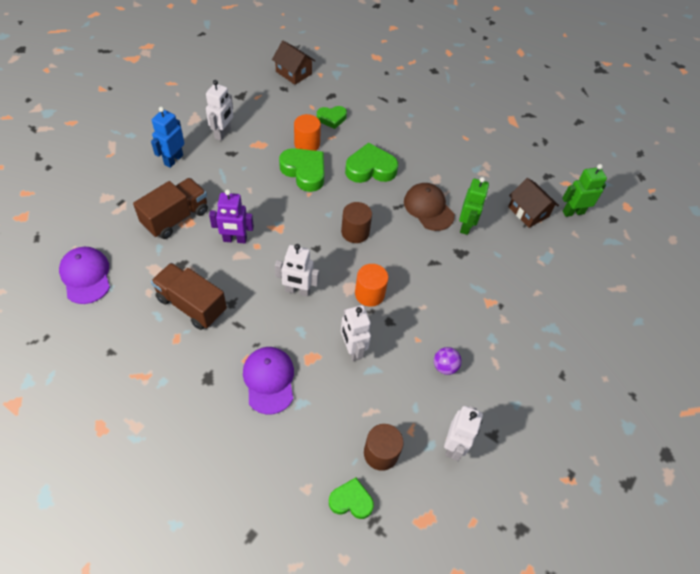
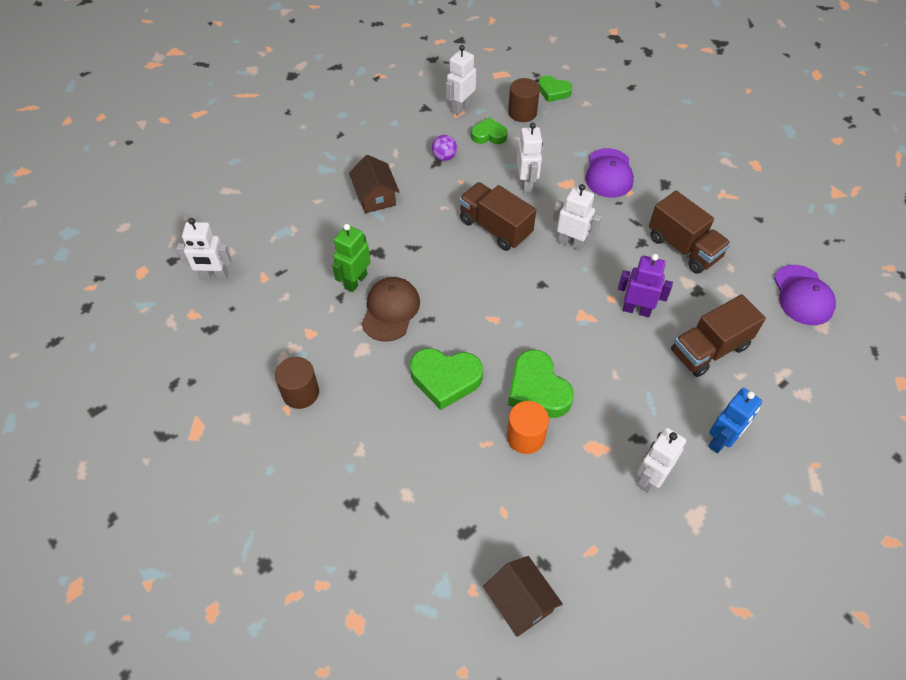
camera: 160 degrees left, 0 degrees up
(331, 118) = (477, 480): green heart -> green heart (489, 135)
(355, 232) = (491, 295): brown cylinder -> brown cylinder (300, 392)
(369, 294) = (495, 228): orange cylinder -> brown truck
(428, 208) = (390, 310): brown cap -> brown cap turned 150 degrees counterclockwise
(528, 212) = (269, 285): brown house -> brown house (375, 196)
(573, 212) = (214, 276): green robot -> white robot

